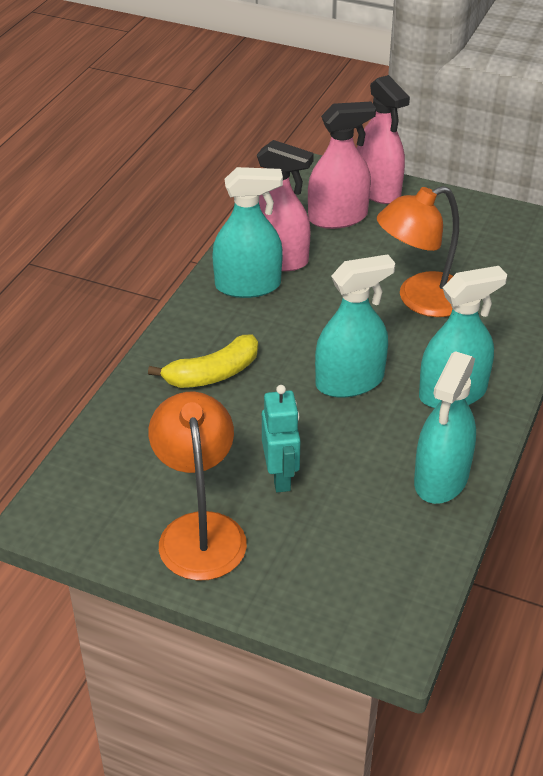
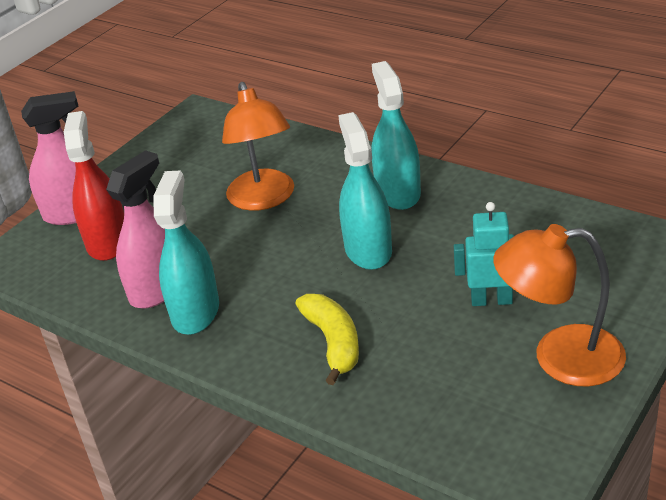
camera: 75 degrees left, 5 degrees down
(338, 217) = (107, 242): pink spray bottle -> red spray bottle
(441, 478) = (502, 207): turquoise spray bottle -> none

